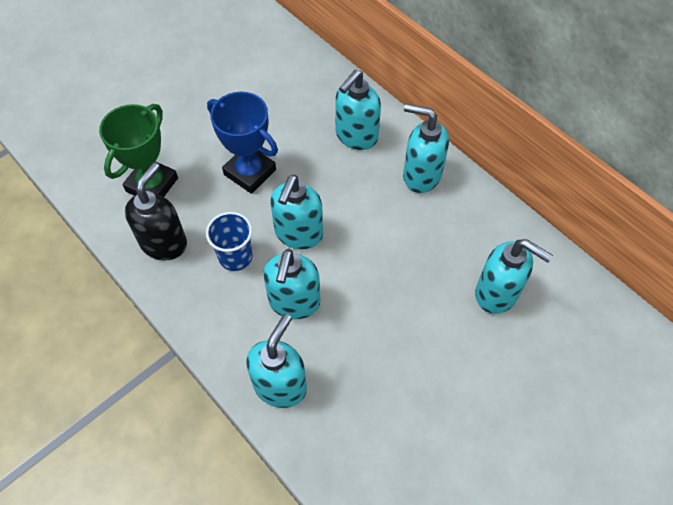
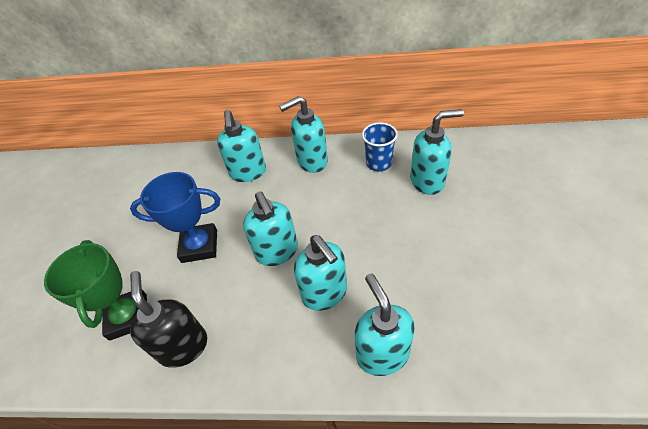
camera: 40 degrees left, 10 degrees down
(235, 257) = (250, 304): blue cup -> blue cup (379, 163)

